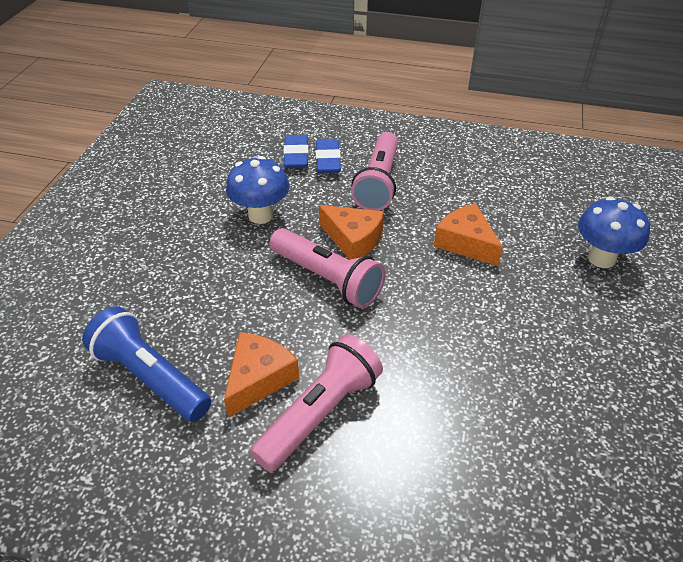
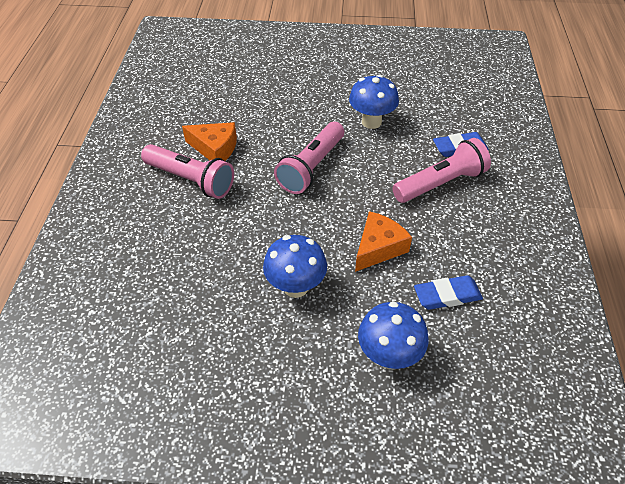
camera: 80 degrees right, 5 degrees up
(150, 377) = (211, 105): blue flashlight -> none
(296, 155) = (457, 128): blue eraser -> blue eraser (447, 295)
(353, 239) = (360, 176): orange cheese -> none
(378, 183) = (440, 183): pink flashlight -> pink flashlight turned 150 degrees clockwise
(520, 316) = (295, 287): none -> blue mushroom

